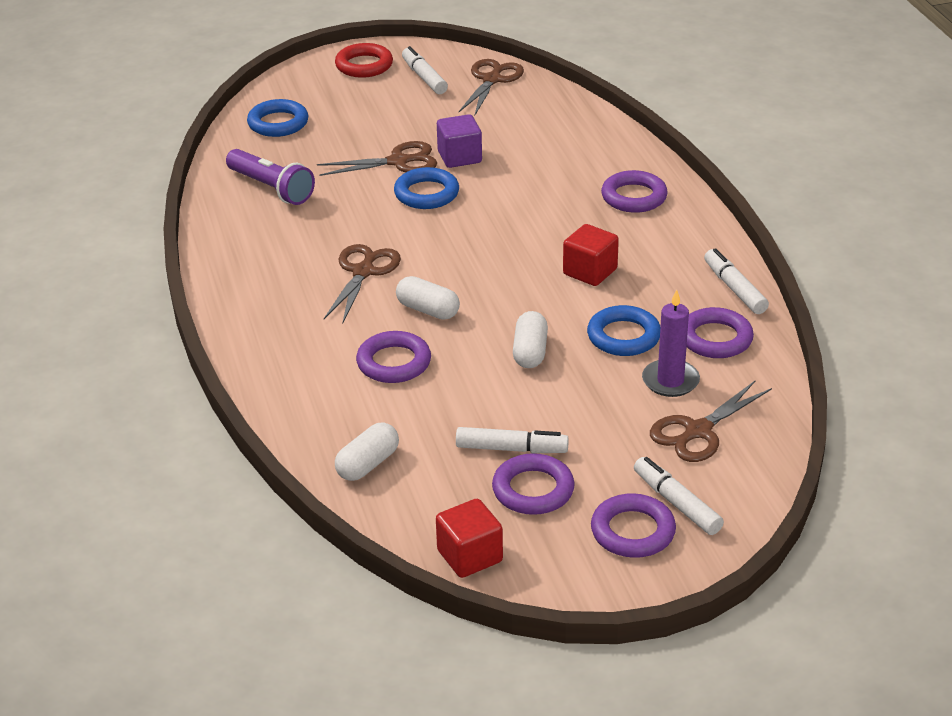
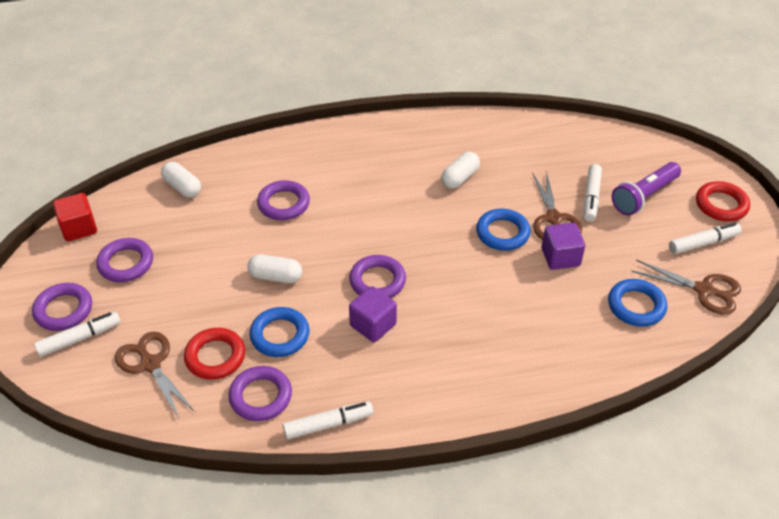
camera: 95 degrees right, 10 degrees up
(271, 188) = (516, 148): purple flashlight -> purple flashlight (644, 196)
(278, 123) = (615, 152): blue ring -> blue ring (636, 306)
(363, 272) = (397, 193): brown scissors -> none
(428, 310) = (341, 224): white capsule -> white capsule (460, 178)
(511, 449) = (171, 256): white marker -> white marker (591, 197)
(590, 272) = (373, 325): red cube -> purple cube
(634, 197) = (487, 372): purple ring -> purple ring (377, 281)
(670, 381) = (215, 357): purple candle -> red ring

